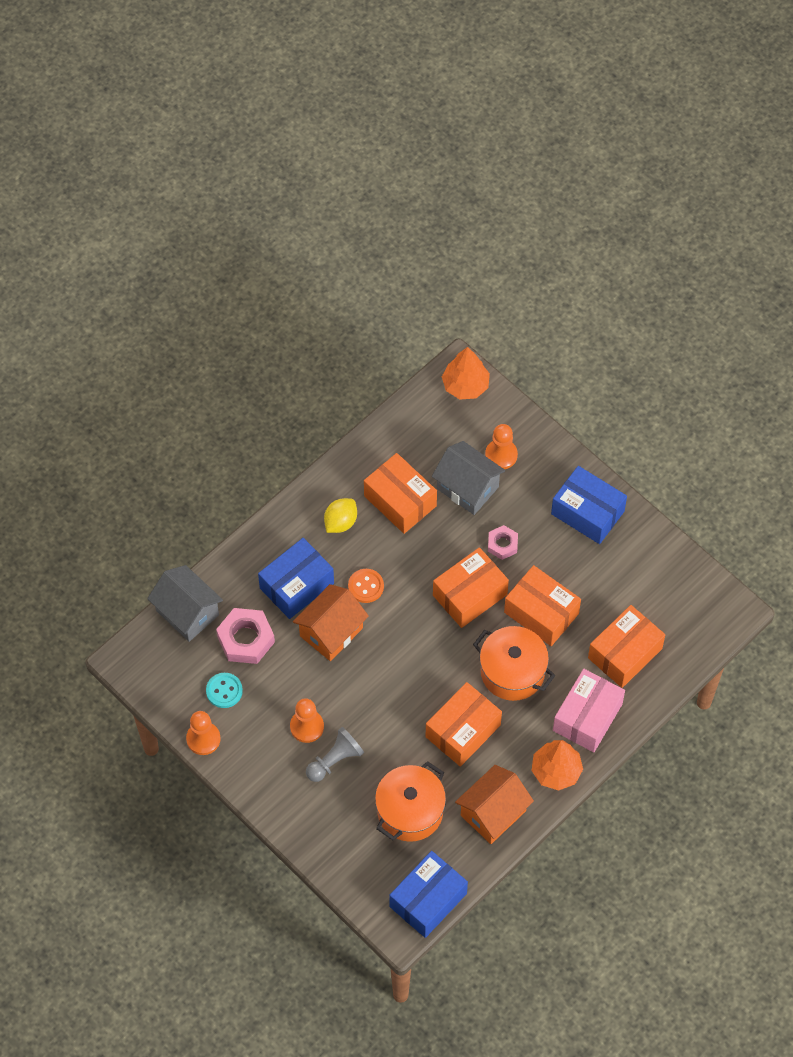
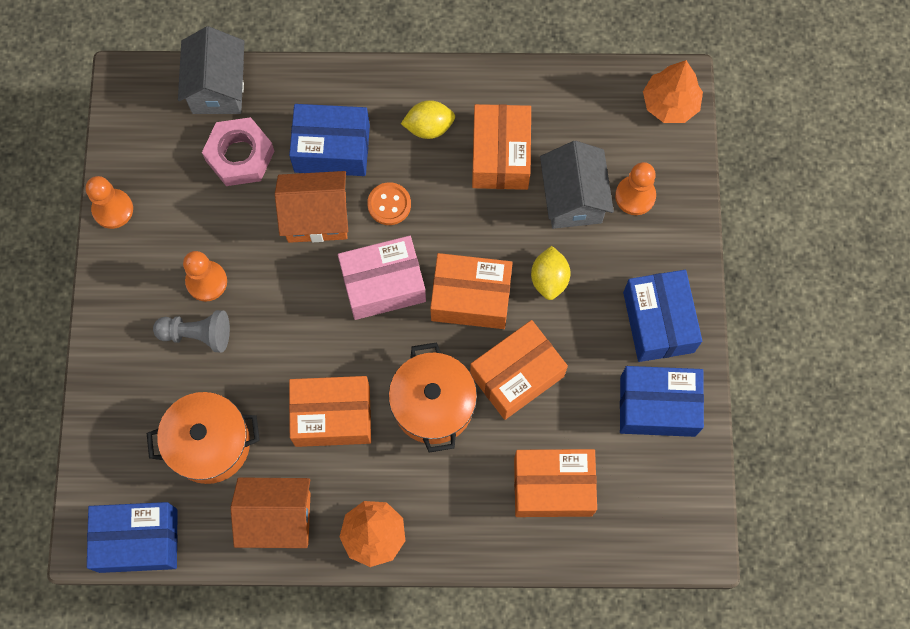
camera: 45 degrees right, 10 degrees up
(224, 691) = (174, 184): turquoise button -> none
(502, 544) = (549, 279): pink nut -> yellow lemon
(541, 613) = (517, 375): orange box -> orange box turned 60 degrees clockwise
(587, 717) = (455, 513): pink box -> pink box (383, 284)
(635, 558) = (657, 406): none -> blue box

